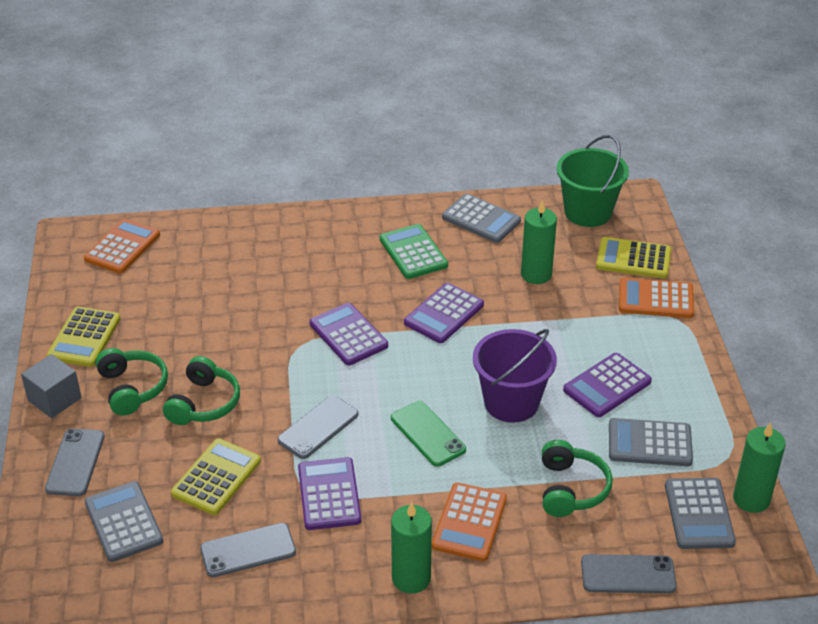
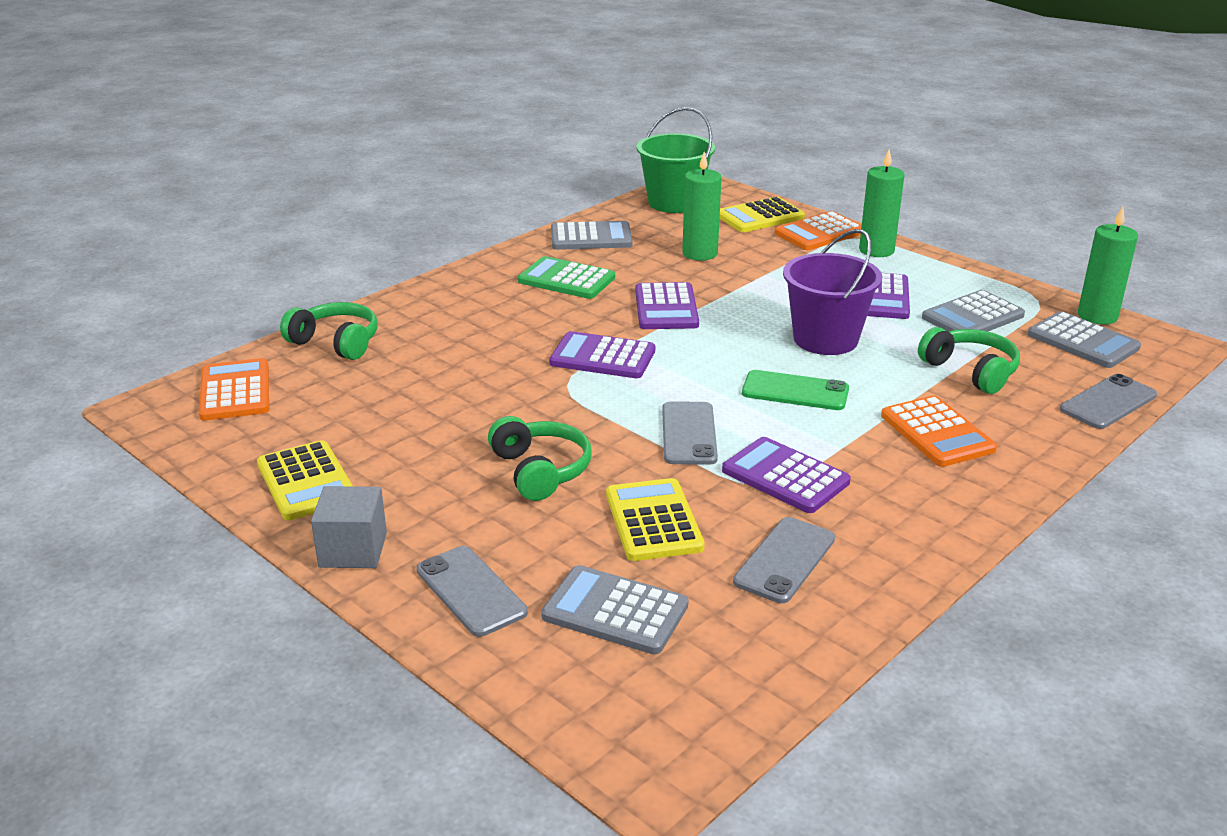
camera: 40 degrees left, 10 degrees down
(132, 388) = (437, 496): green headphones -> green headphones (336, 342)
(411, 578) = (962, 497): green candle -> green candle (876, 250)

